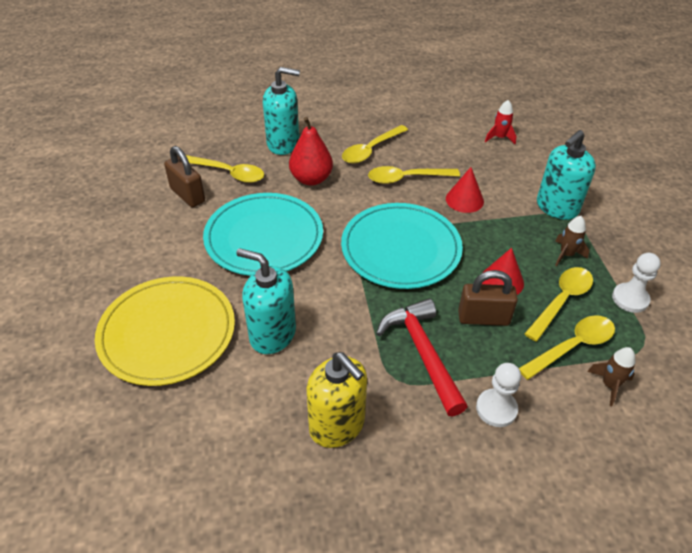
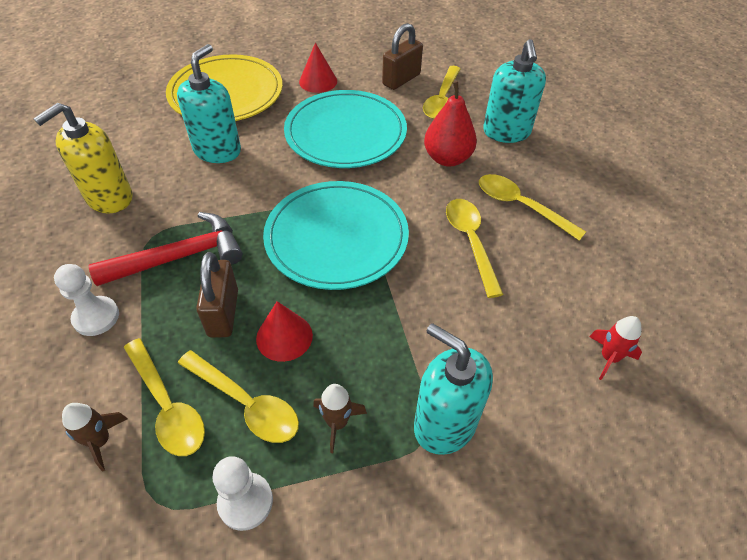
camera: 85 degrees right, 5 degrees up
(464, 200) = (439, 303): red cone -> red cone (318, 81)

